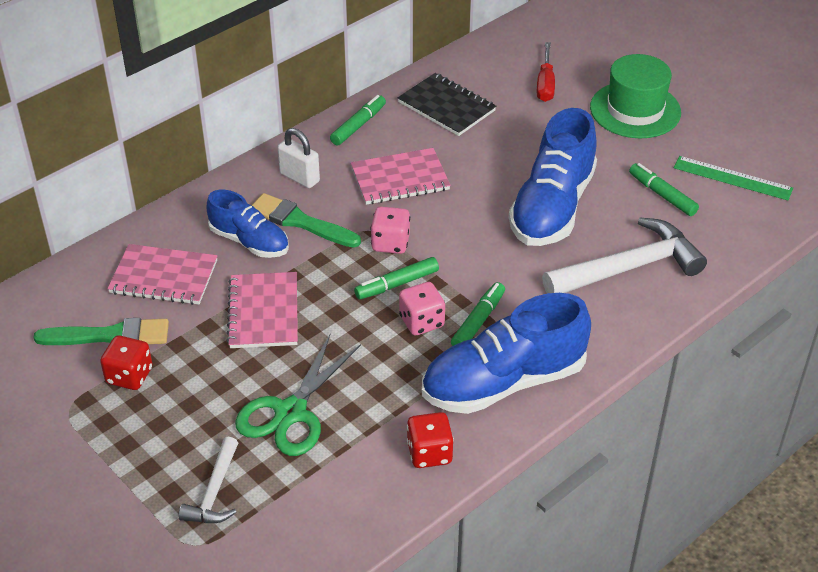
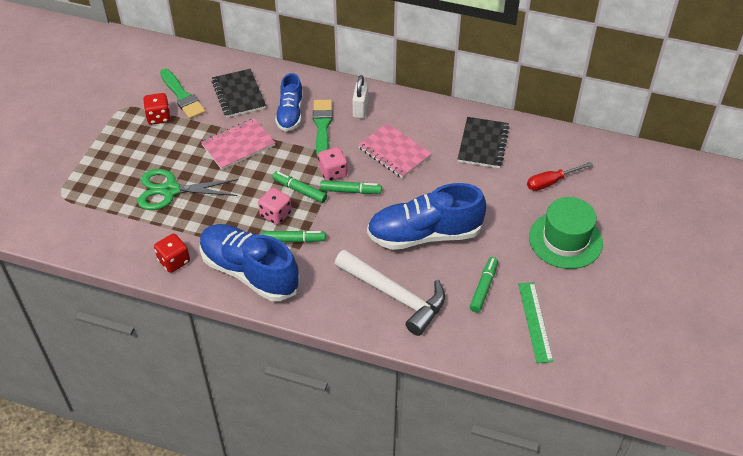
camera: 60 degrees right, 5 degrees up
(164, 277) = (239, 94): pink notebook -> black notebook
(214, 492) = (98, 186): white hammer -> none
(358, 125) = (429, 112): green marker -> green marker (350, 191)

